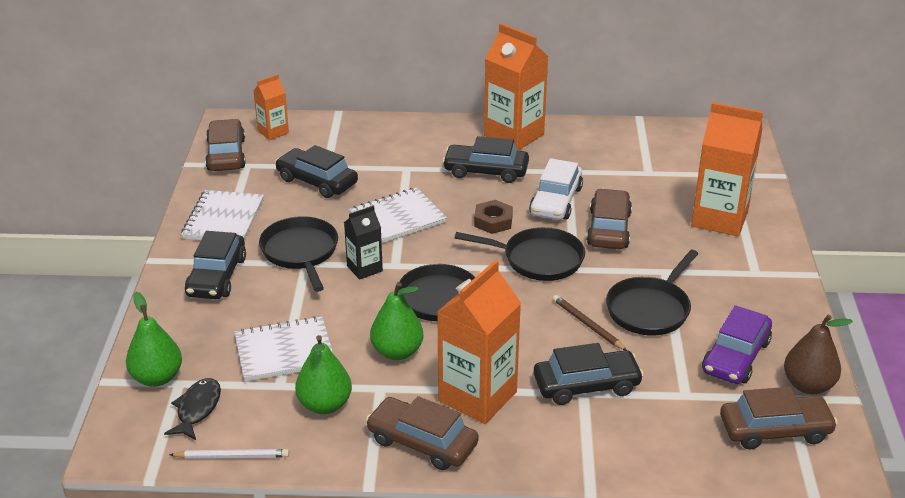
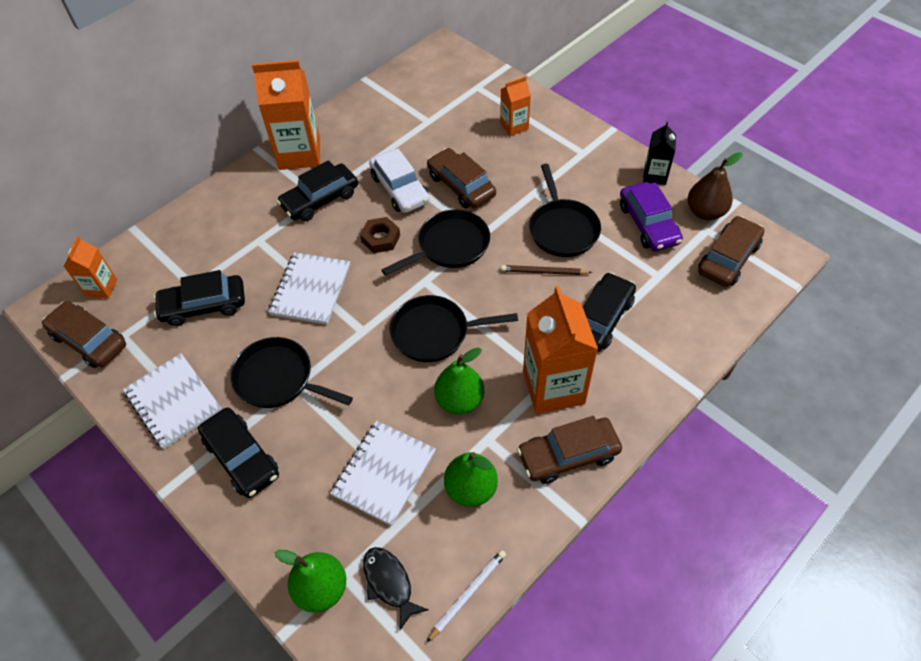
camera: 45 degrees left, 20 degrees up
(364, 268) = (345, 352): black carton -> black carton (655, 175)
(719, 218) = (514, 126): orange carton -> orange carton, size x0.53

